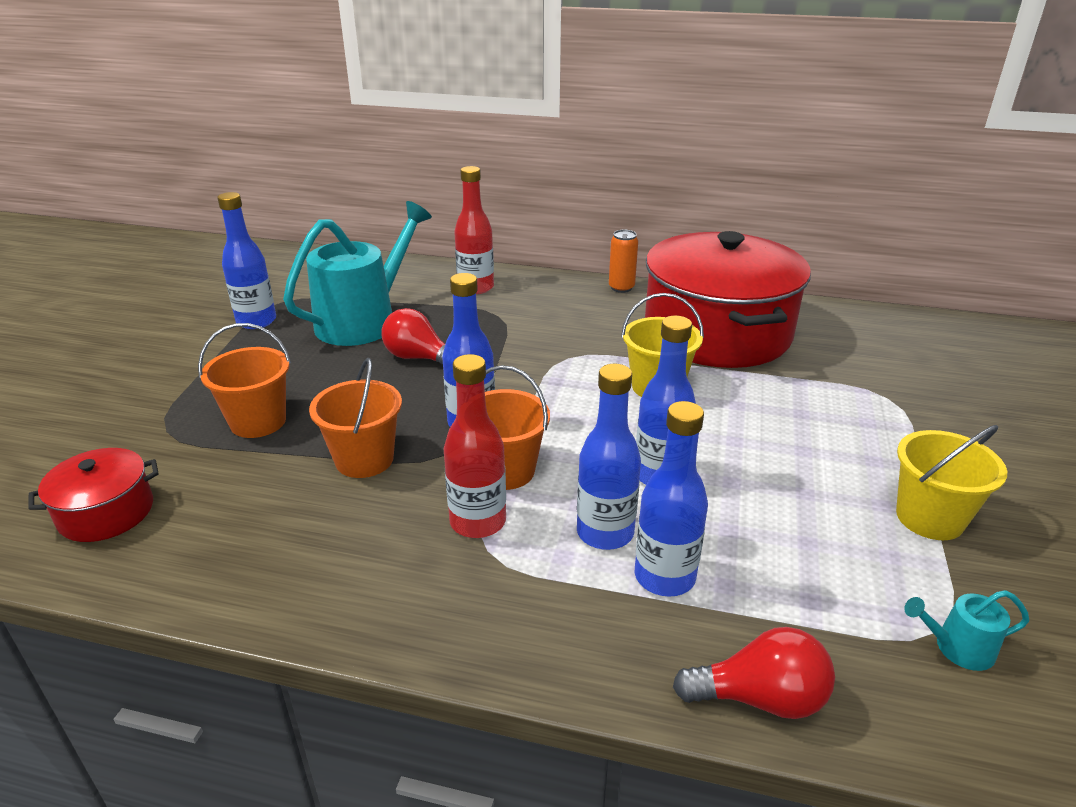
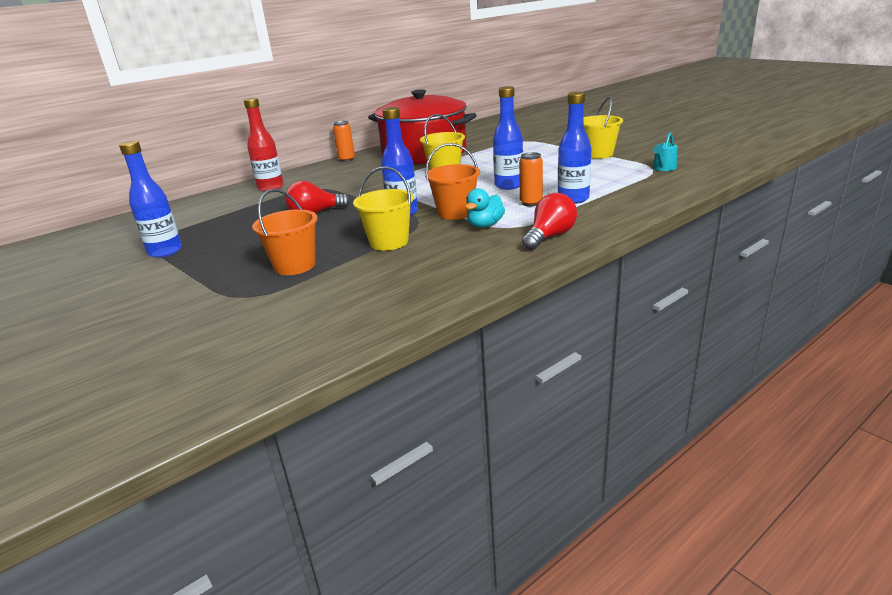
camera: 50 degrees left, 5 degrees down
(106, 512) = (309, 325): red pot -> none
(363, 321) = (241, 221): turquoise watering can -> none
(364, 459) = (389, 242): orange bucket -> yellow bucket
(478, 522) = (485, 225): red bottle -> turquoise duck
(605, 533) = (531, 203): blue bottle -> orange can
(760, 698) = (654, 199): red light bulb -> red light bulb (550, 236)

